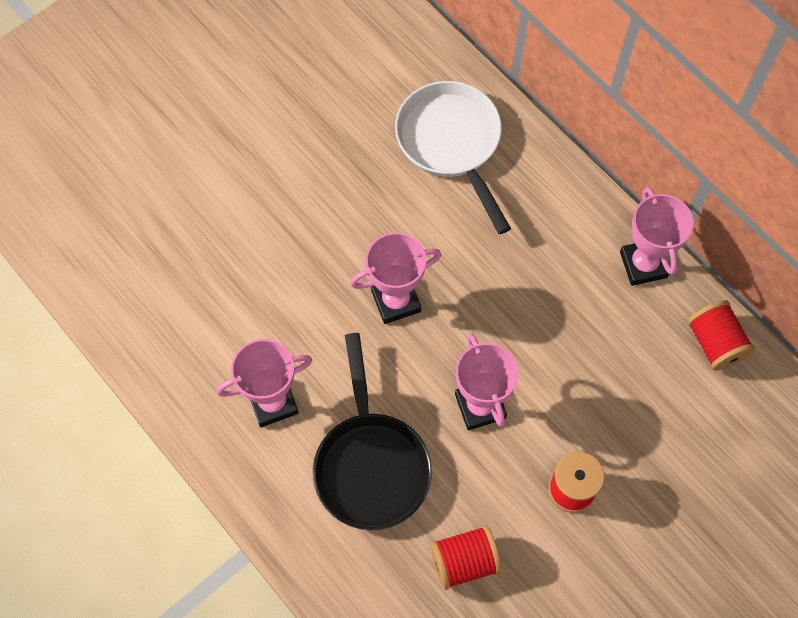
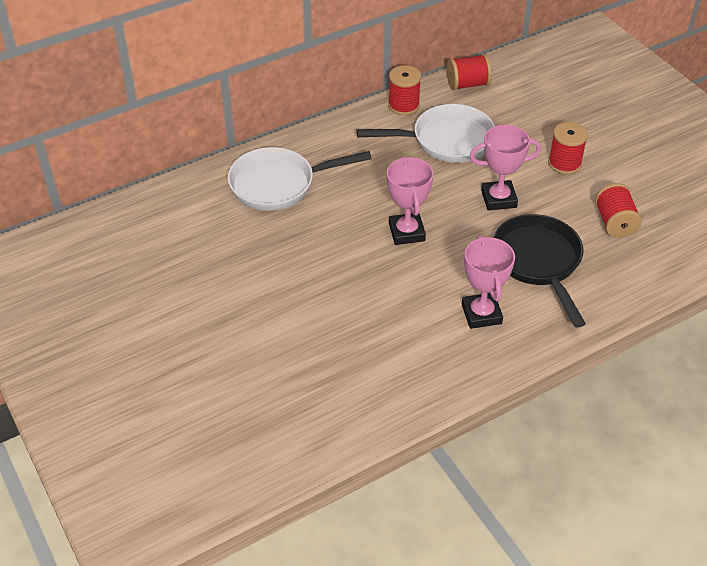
camera: 80 degrees left, 20 degrees down
(371, 464) = (538, 262): black pan -> black pan turned 105 degrees counterclockwise
(582, 328) = (446, 141): none -> white pan
(643, 264) = (403, 105): pink trophy -> red spool

